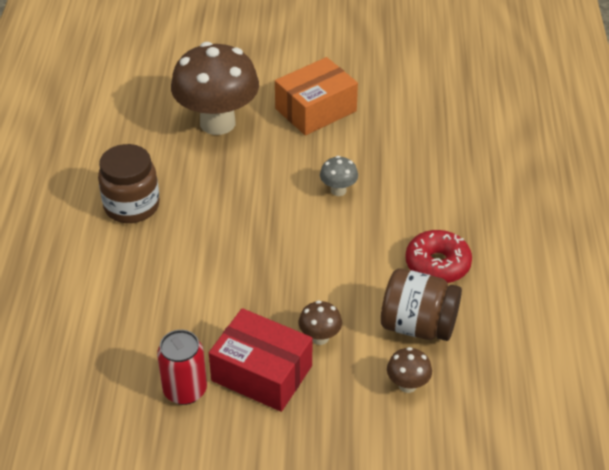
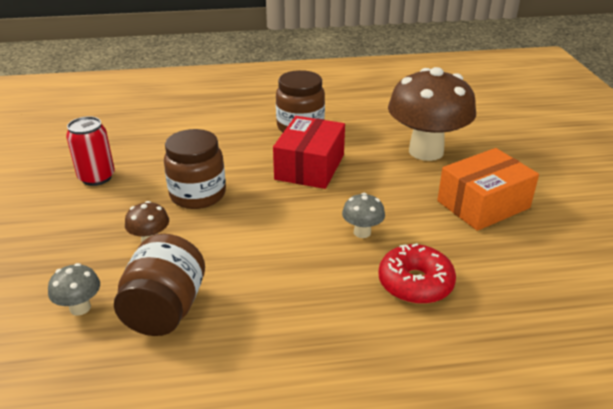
camera: 80 degrees right, 10 degrees down
(247, 300) = (198, 195): none -> brown jar
(261, 373) = (109, 213): red box -> red box (309, 167)
(316, 110) = (483, 204): orange box -> orange box turned 75 degrees counterclockwise
(407, 385) = (80, 308): brown mushroom -> grey mushroom
(437, 264) = (263, 319): red donut -> red donut (415, 283)

